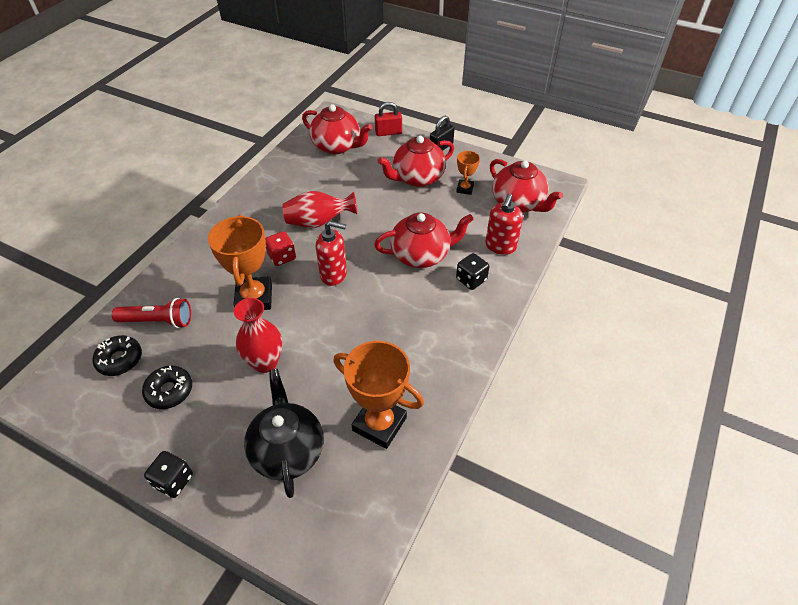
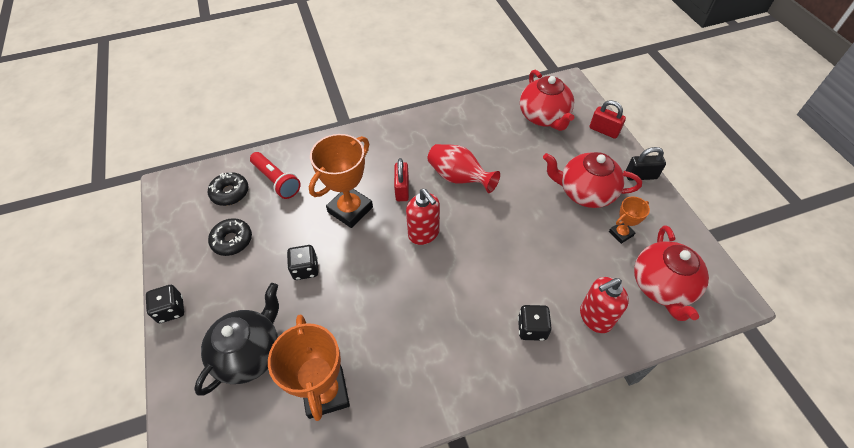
camera: 45 degrees right, 5 degrees up
(265, 362) = (305, 269): red vase -> black dice
(282, 257) = (402, 189): red dice -> red padlock
(421, 255) = (512, 270): red teapot -> none

